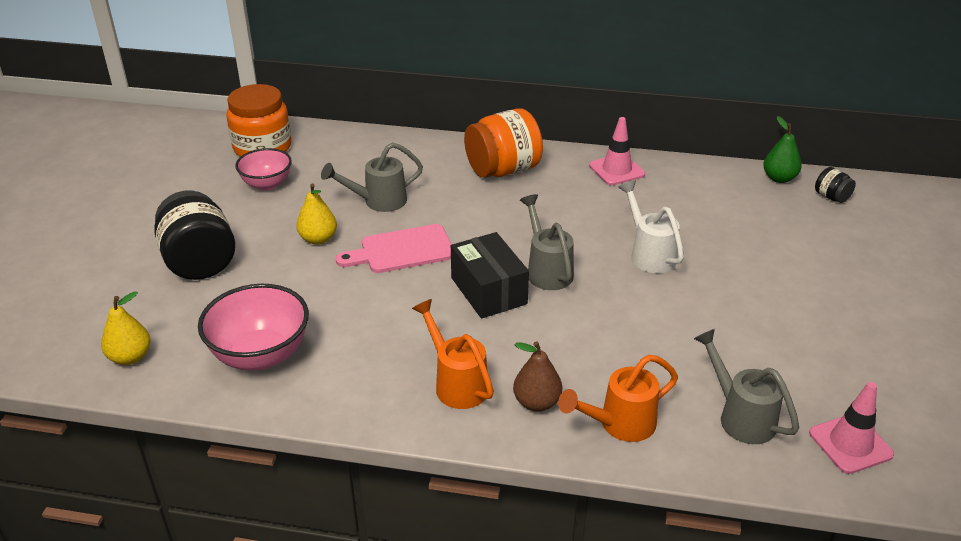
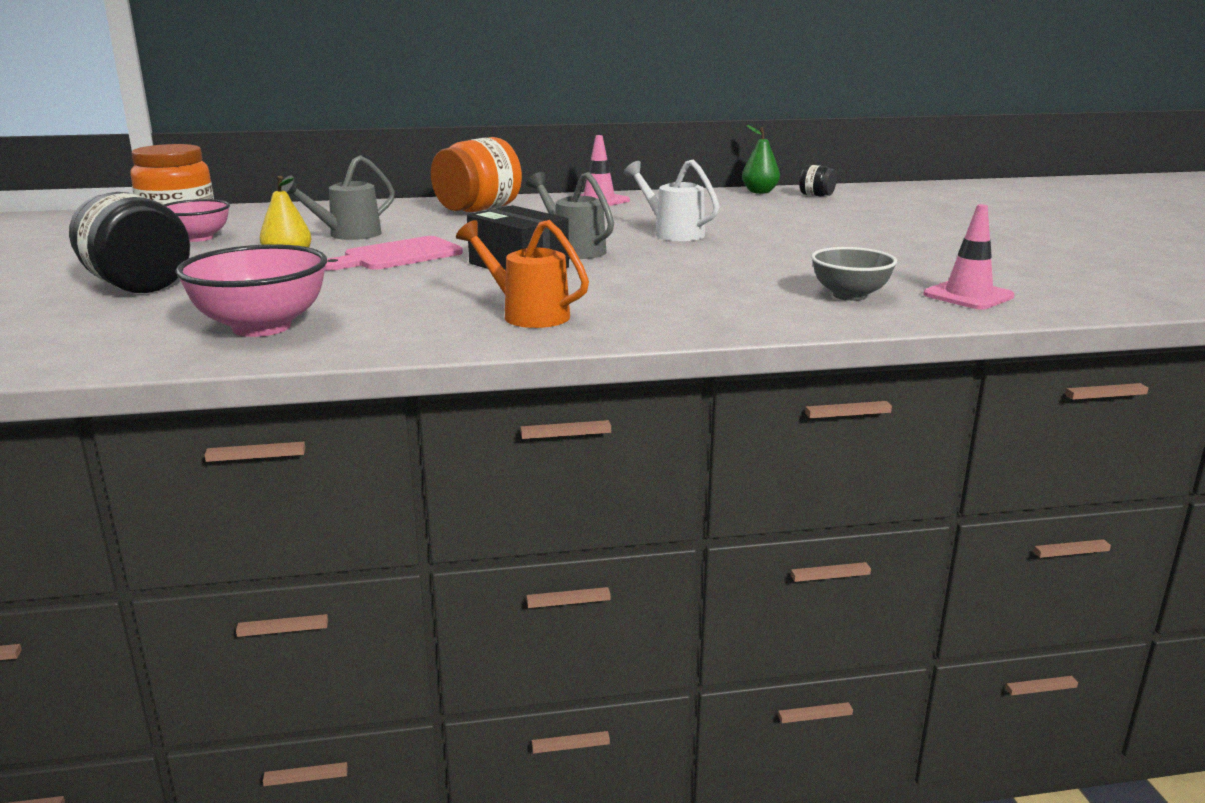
camera: 20 degrees left, 15 degrees down
(130, 357) = (71, 349): yellow pear -> none
(537, 402) = (630, 314): brown pear -> none
(619, 424) = (732, 314): orange watering can -> none
(740, 416) = (849, 295): grey watering can -> grey bowl

